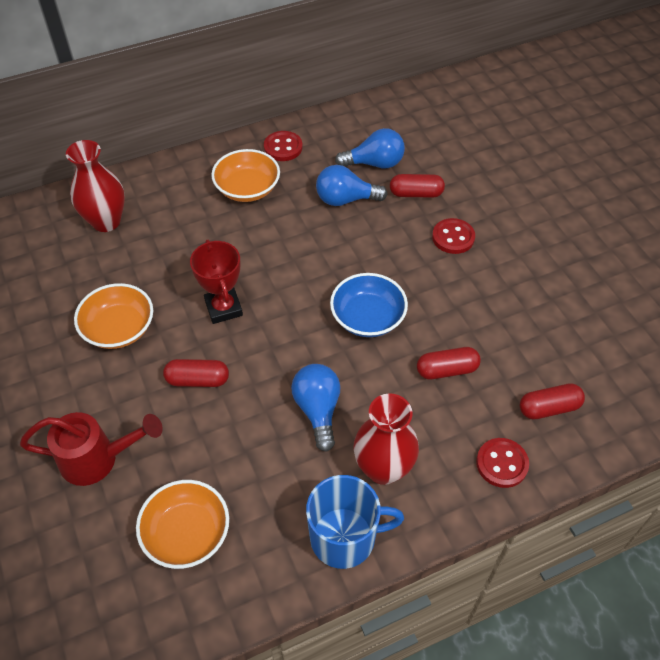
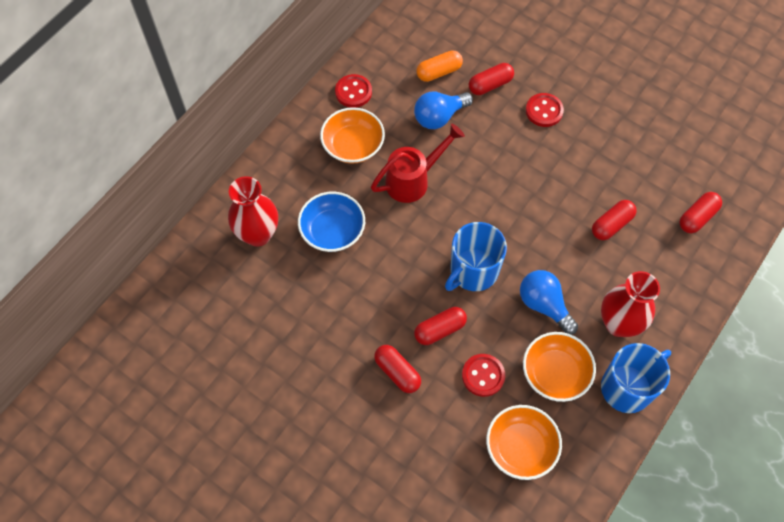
camera: 30 degrees left, 10 degrees up
(99, 459) = (415, 431): red watering can -> red watering can (414, 180)
(119, 329) = (346, 321): orange bowl -> orange bowl (555, 373)
(127, 397) = (397, 372): none -> red capsule
(223, 308) = (414, 261): red trophy -> none
(272, 344) = (473, 271): none -> blue mug
(368, 318) = (528, 212): blue bowl -> blue bowl (332, 231)
(374, 163) = (439, 72): blue light bulb -> orange capsule
(502, 464) = (693, 276): red button -> red button (483, 375)

